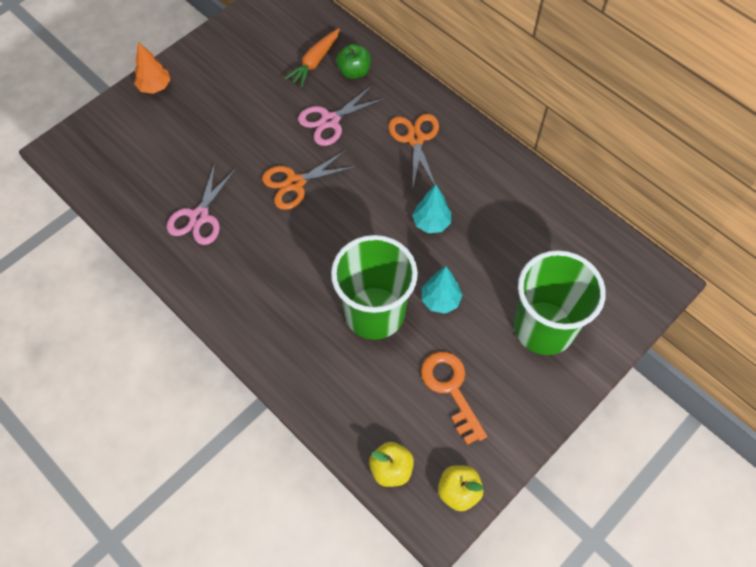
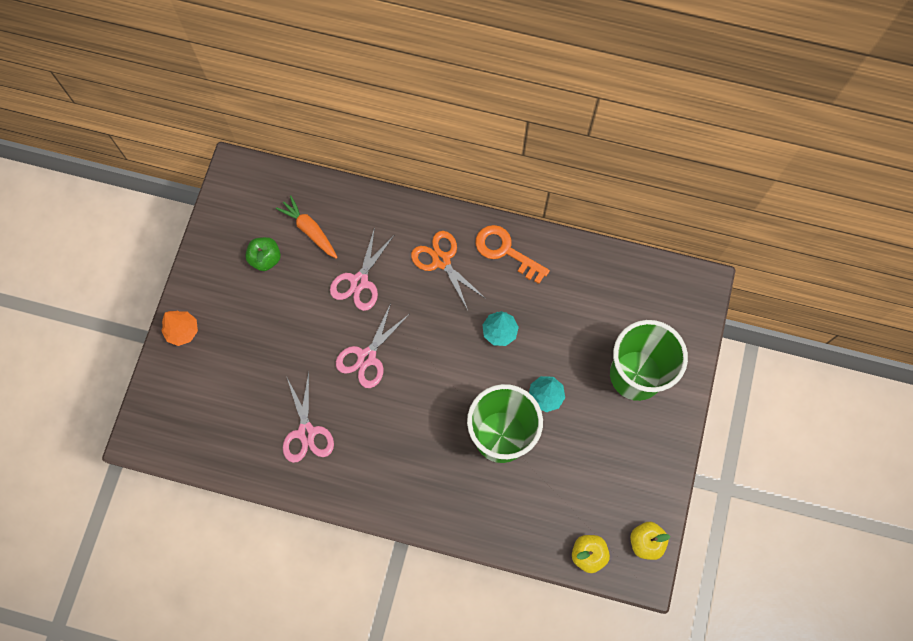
camera: 30 degrees left, 10 degrees up
(295, 183) = (367, 357): orange scissors -> pink scissors
(315, 62) = (309, 230): orange carrot -> orange carrot turned 135 degrees clockwise
(354, 72) = (350, 222): green apple -> green apple (265, 259)
(451, 389) = (595, 465): orange key -> orange key (505, 251)

